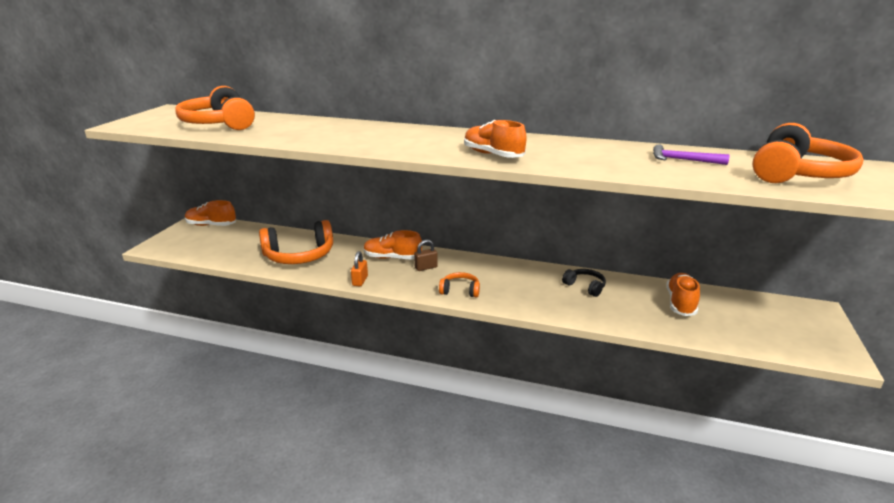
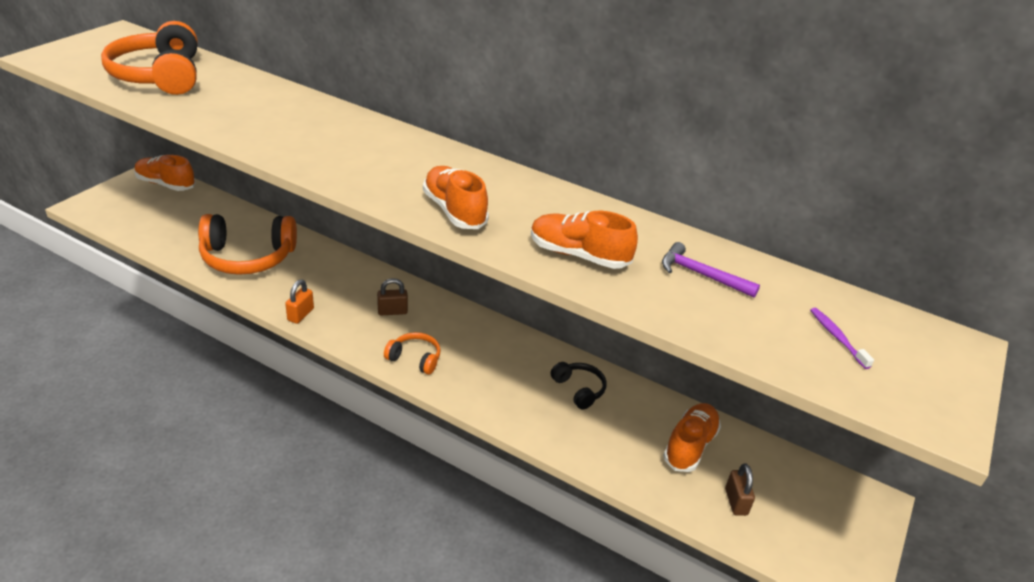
camera: 10 degrees right, 10 degrees up
(392, 258) = (359, 286): orange shoe -> orange shoe (578, 255)
(734, 327) = (736, 502): none -> brown padlock
(797, 174) = (837, 338): orange headphones -> purple toothbrush

